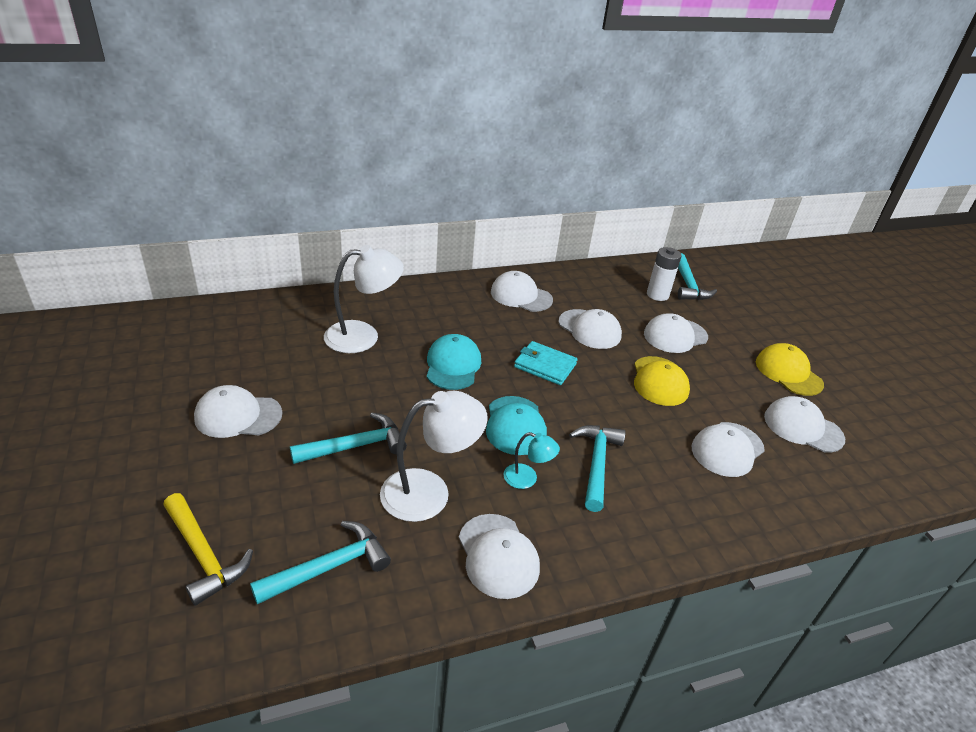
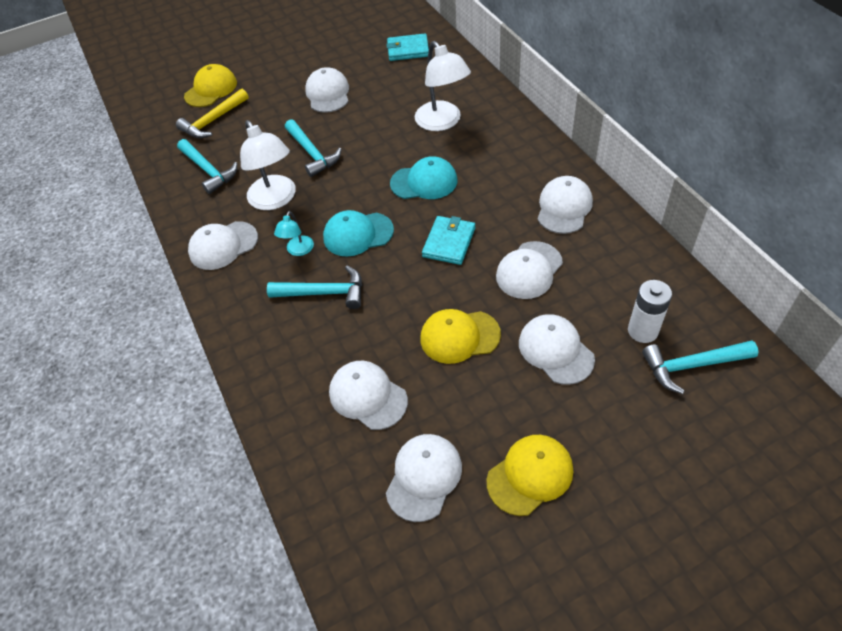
camera: 90 degrees right, 15 degrees up
(107, 554) = (211, 89): none -> yellow cap
(204, 335) = (408, 50): none -> turquoise wallet

